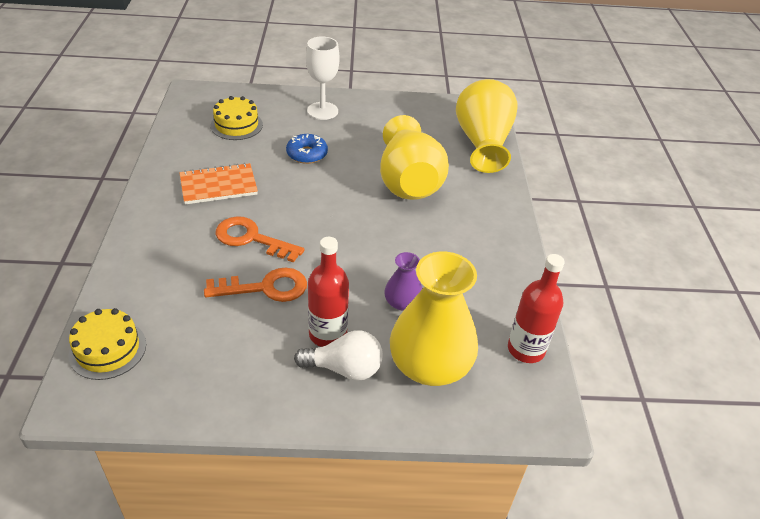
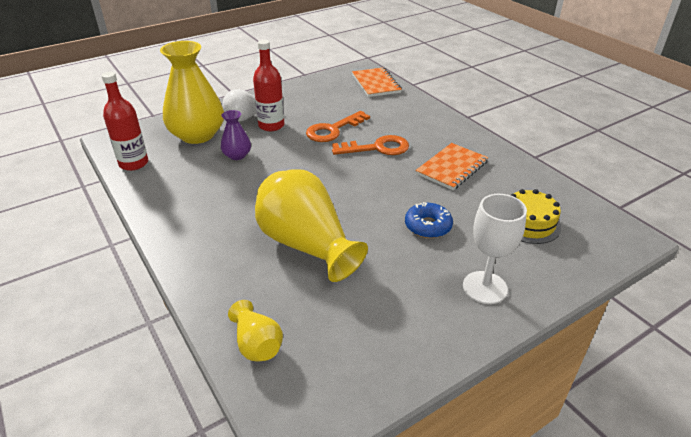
camera: 150 degrees right, 5 degrees down
(108, 349) = (376, 84): yellow cake -> orange notebook
(482, 143) = (257, 344): yellow vase -> yellow vase, size x0.48

